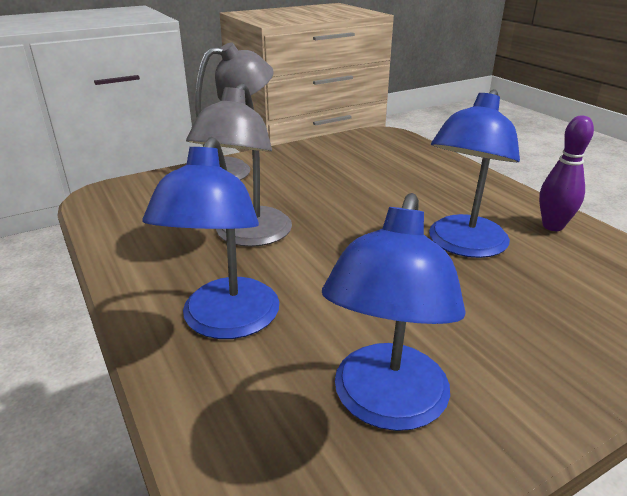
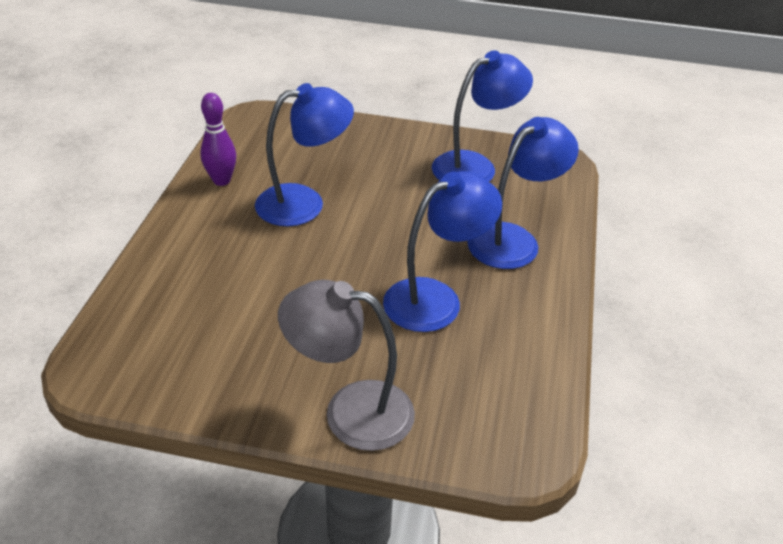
camera: 140 degrees left, 10 degrees up
(248, 236) = (435, 298): grey lamp -> blue lamp

